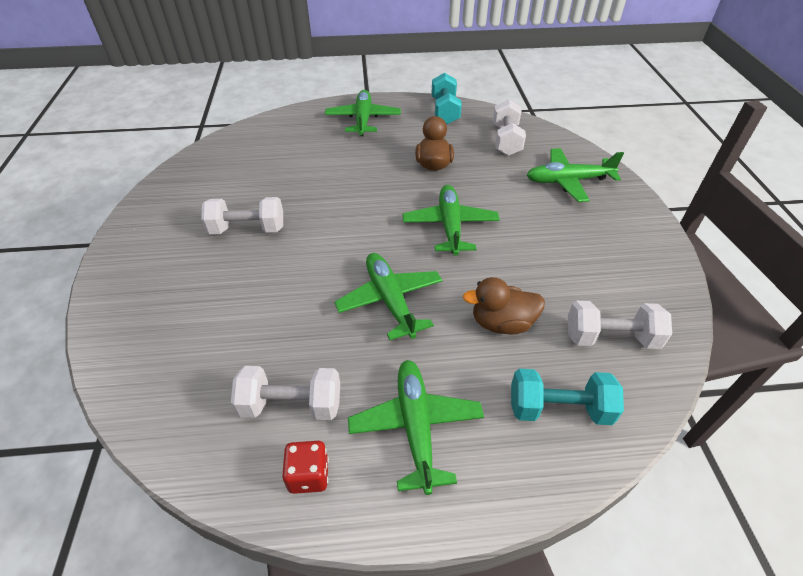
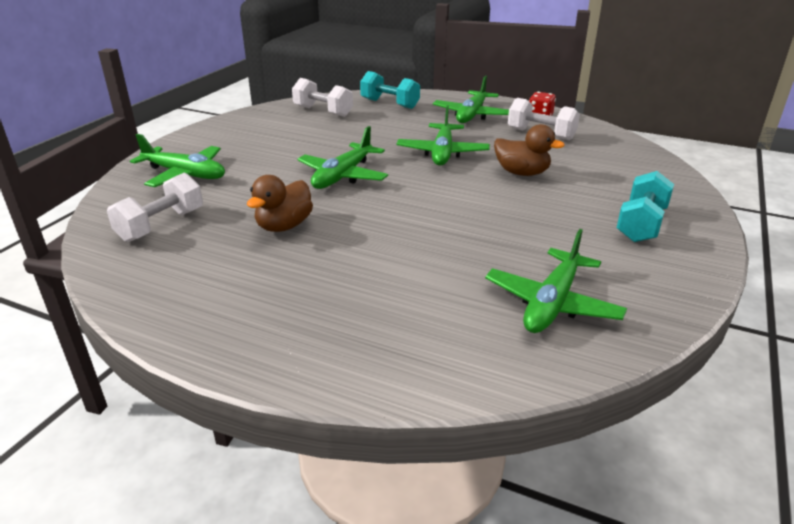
camera: 150 degrees left, 15 degrees down
(247, 229) = (546, 225): white dumbbell -> none
(363, 119) = (291, 322): green plane -> green plane (552, 303)
(445, 111) = (155, 292): turquoise dumbbell -> turquoise dumbbell (641, 224)
(502, 323) = (378, 128): brown duck -> brown duck (522, 173)

